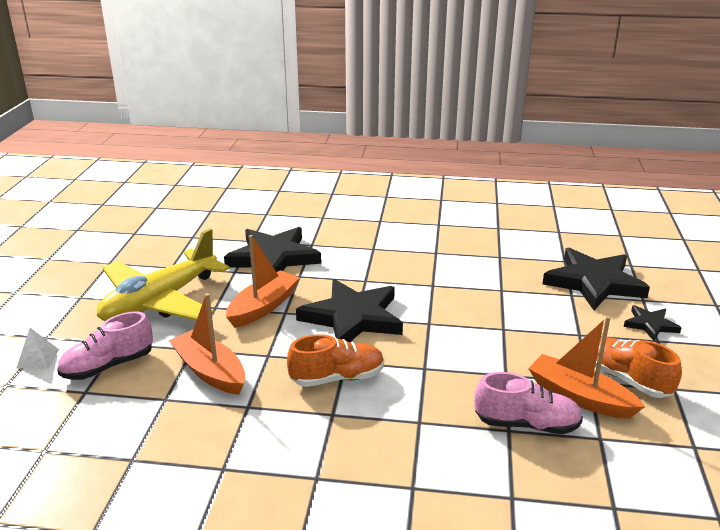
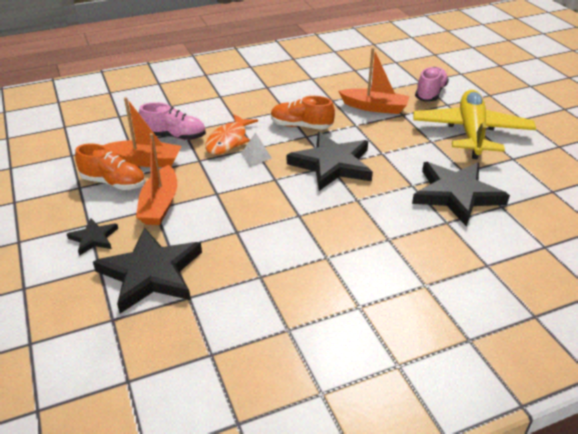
camera: 150 degrees right, 10 degrees up
(38, 358) = (471, 85): white pyramid -> white pyramid (256, 156)
(263, 307) = (401, 151): orange boat -> orange boat (160, 204)
(337, 378) = (301, 126): orange shoe -> orange shoe turned 60 degrees clockwise
(451, 390) = (228, 140): none -> orange fish
(526, 424) = (174, 136): pink shoe -> pink shoe turned 150 degrees counterclockwise

